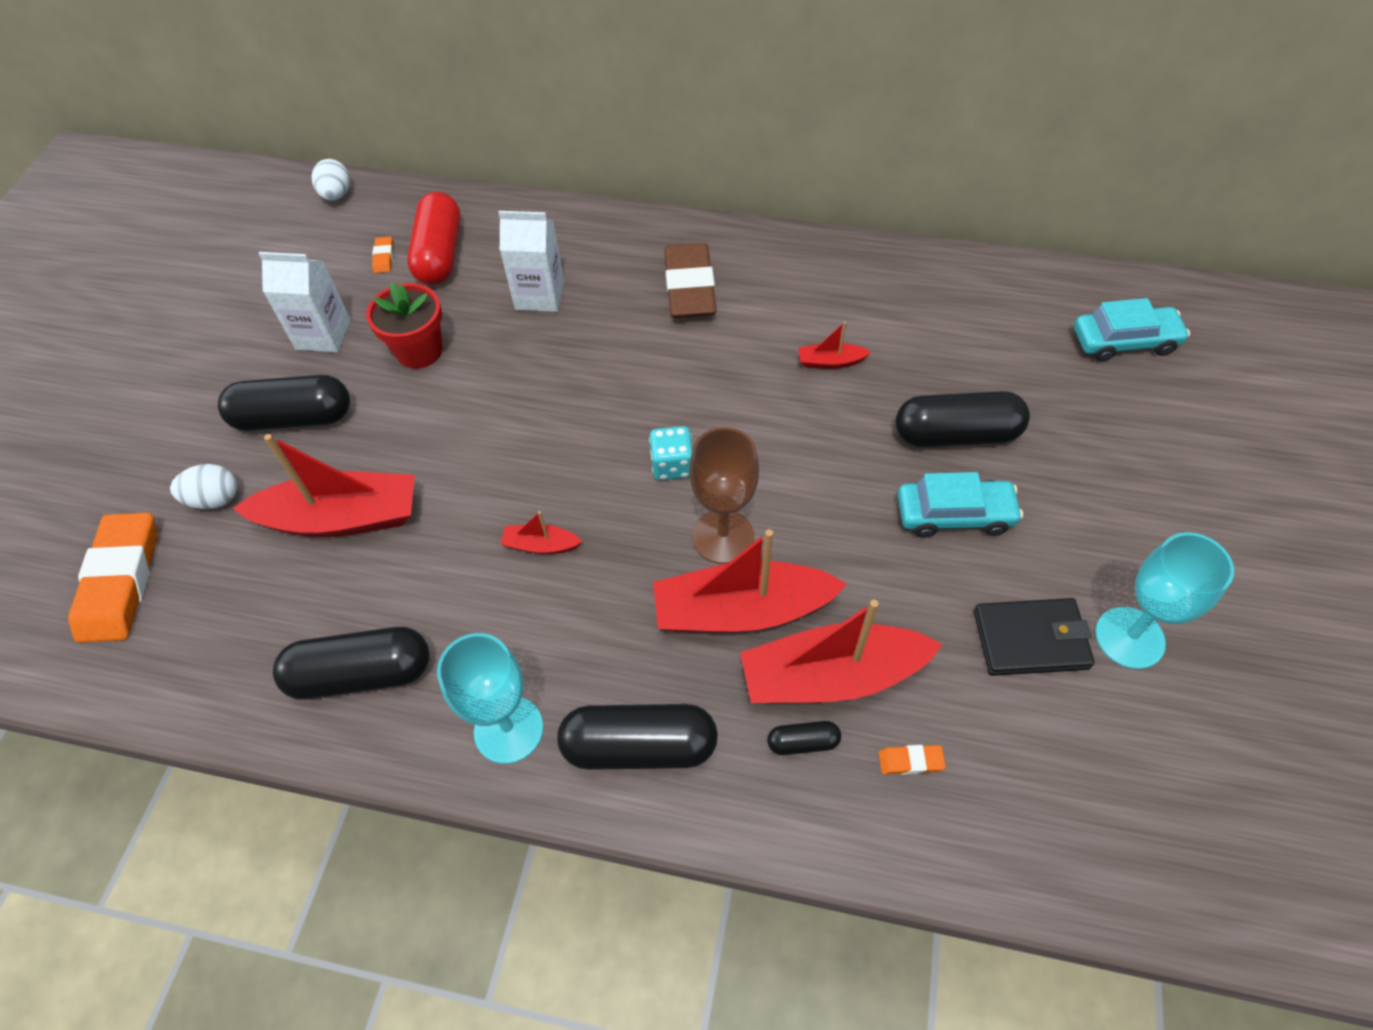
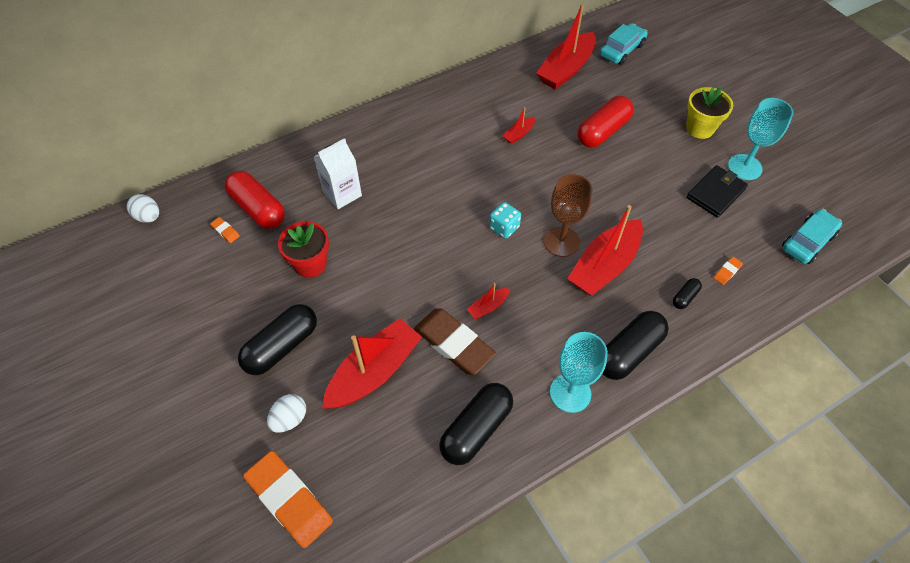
camera: 45 degrees left, 0 degrees up
(323, 335) = (242, 294): white carton -> none
(689, 286) = (414, 141): brown eraser -> brown eraser (454, 344)
(831, 676) = (666, 264): red boat -> red boat (566, 69)
(954, 514) = (638, 165): turquoise car -> turquoise car (807, 242)
(956, 434) = (603, 131): black capsule -> red capsule
(1120, 530) = (699, 128): none -> yellow flower pot

